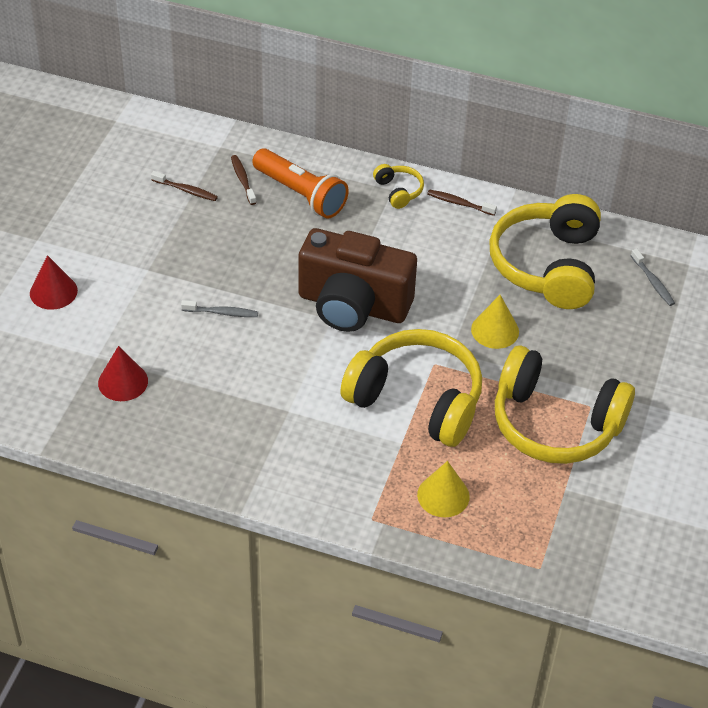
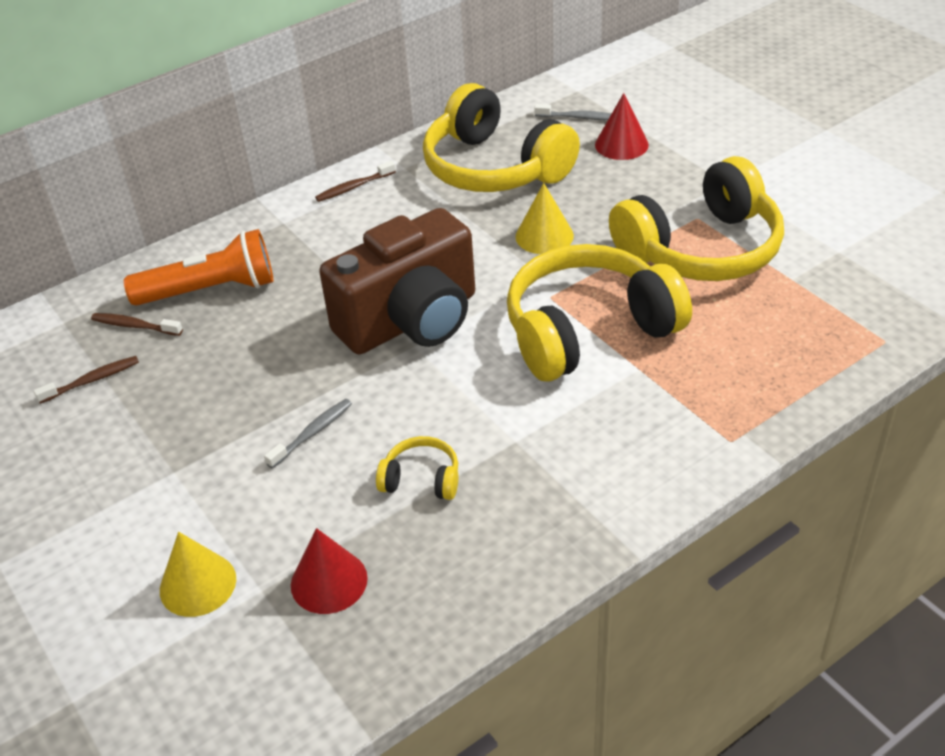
camera: 50 degrees left, 5 degrees down
(53, 292) = (105, 587): red cone -> red cone (621, 144)
(398, 191) = (290, 219): yellow headphones -> yellow headphones (421, 479)
(443, 495) = (738, 369): yellow cone -> yellow cone (198, 584)

